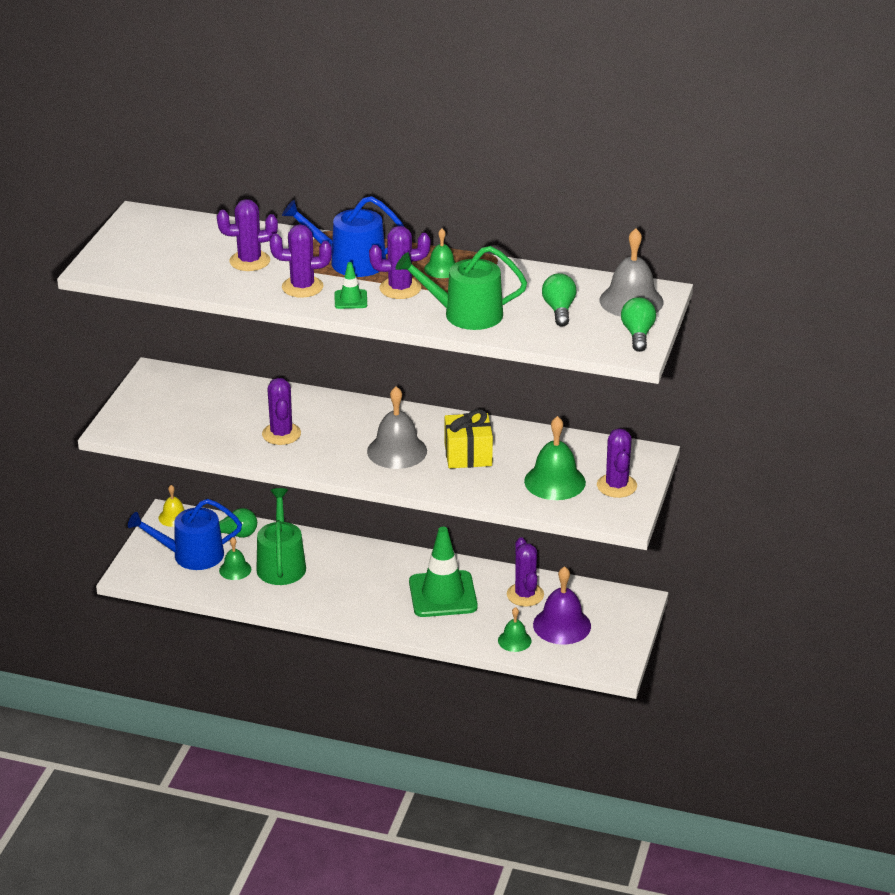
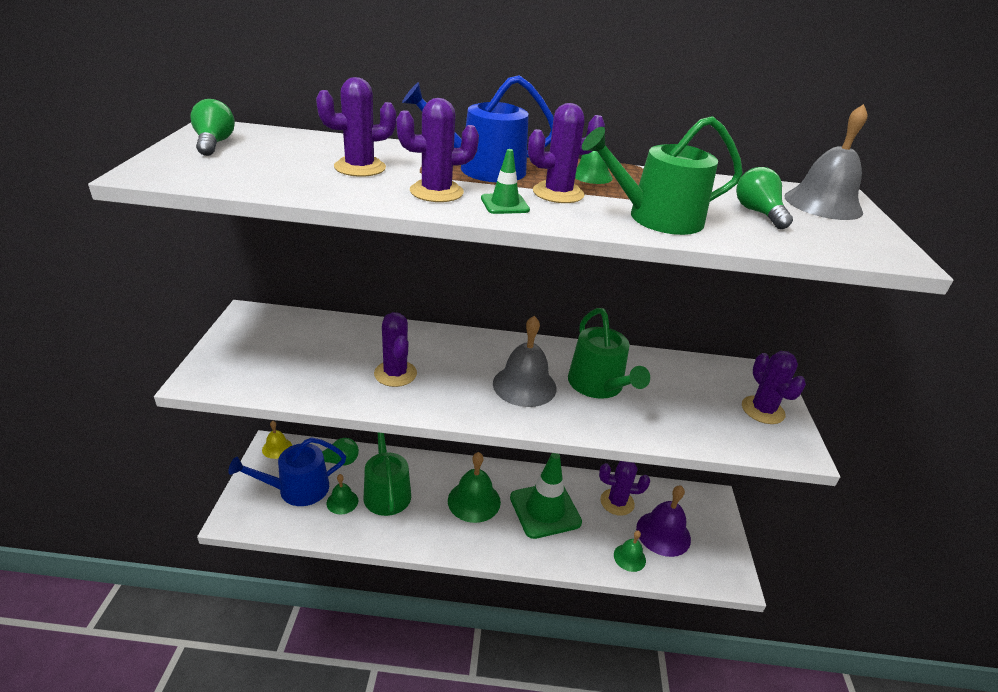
camera: 15 degrees left, 0 degrees up
(468, 455) = (598, 385): yellow gift -> green watering can
(525, 595) = (617, 502): purple cactus -> purple cactus turned 60 degrees counterclockwise
(555, 481) = (700, 410): green bell -> green bell (474, 501)
(638, 334) = (873, 236): green light bulb -> green light bulb (214, 143)

